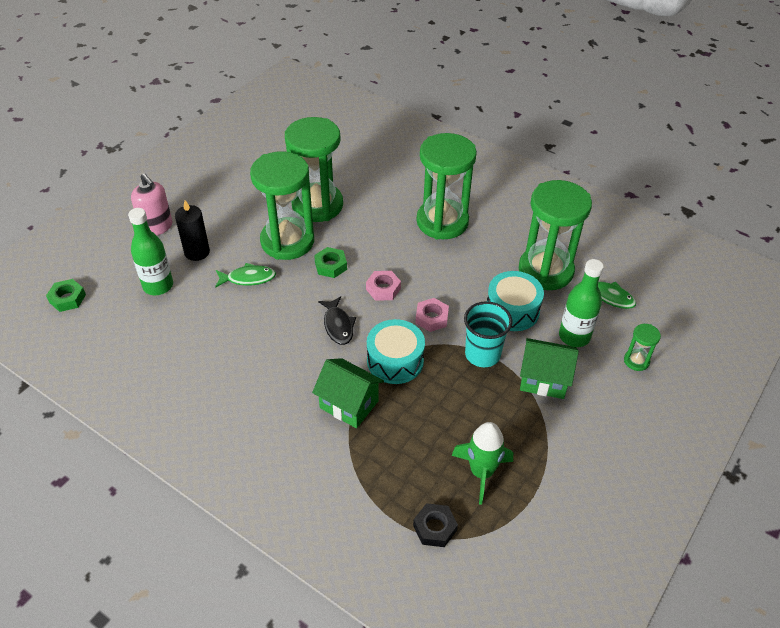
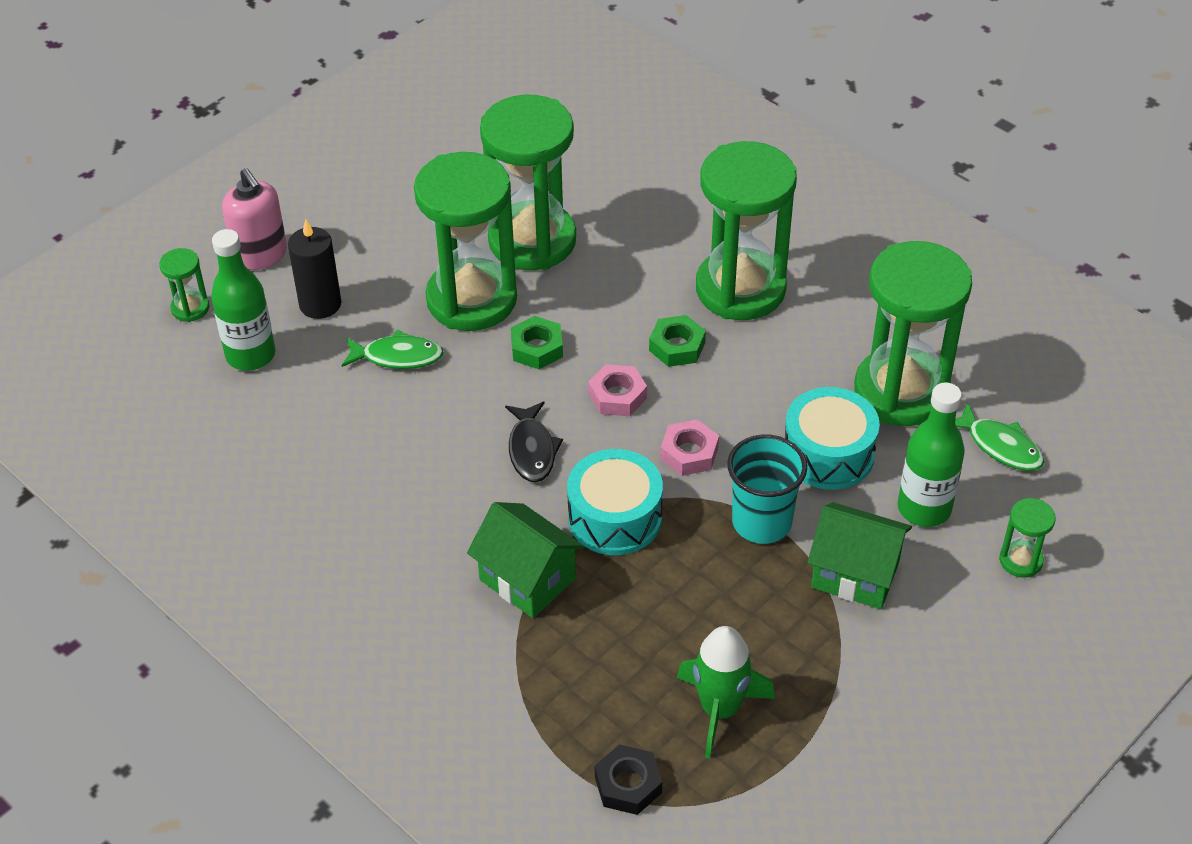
camera: 10 degrees right, 0 degrees up
(67, 298) = (105, 362): green nut -> green nut (677, 346)
(117, 261) = (190, 308): none -> green hourglass

